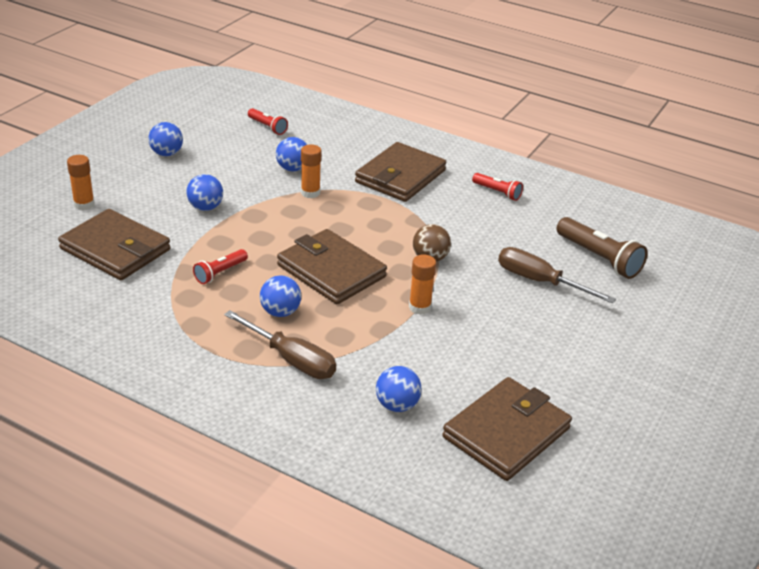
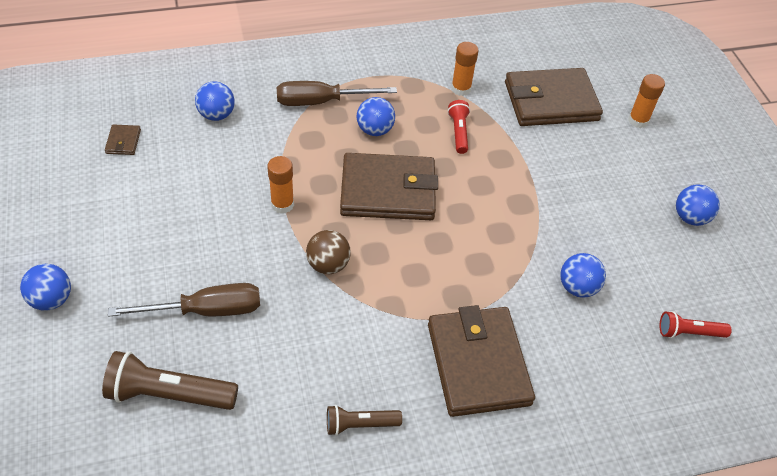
camera: 135 degrees right, 15 degrees up
(205, 207) = (564, 183): blue ball -> blue ball (52, 300)
(310, 193) = (519, 267): orange glue stick -> orange glue stick (461, 89)
(497, 192) = (360, 424): red flashlight -> brown flashlight
(506, 433) = (123, 141): brown wallet -> brown wallet, size x0.40

